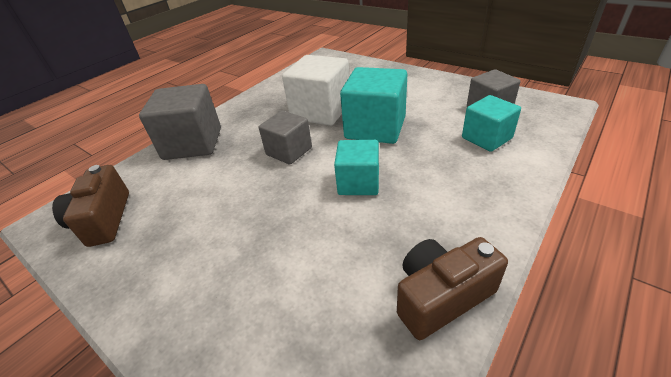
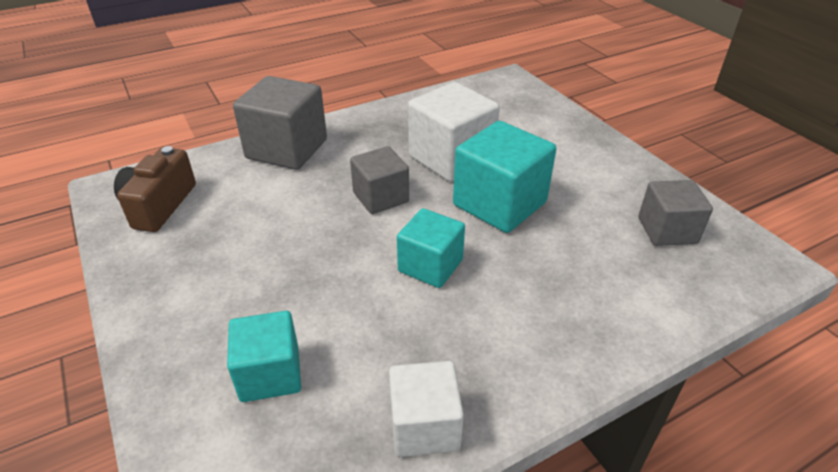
camera: 20 degrees right, 0 degrees up
(441, 296) = (424, 426): brown camera -> white cube
(486, 138) = (628, 270): turquoise cube -> turquoise cube (270, 374)

